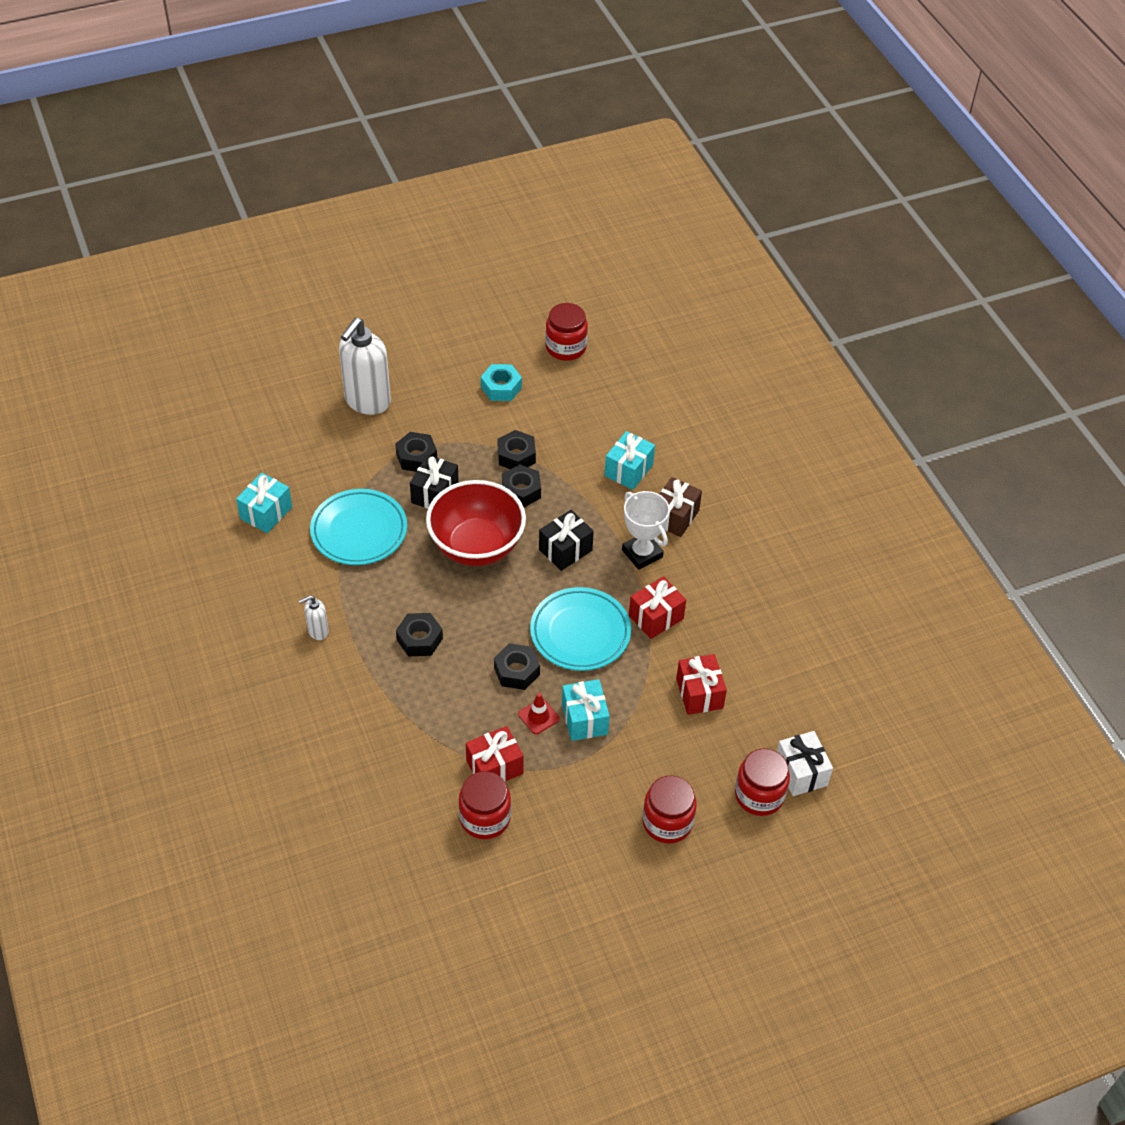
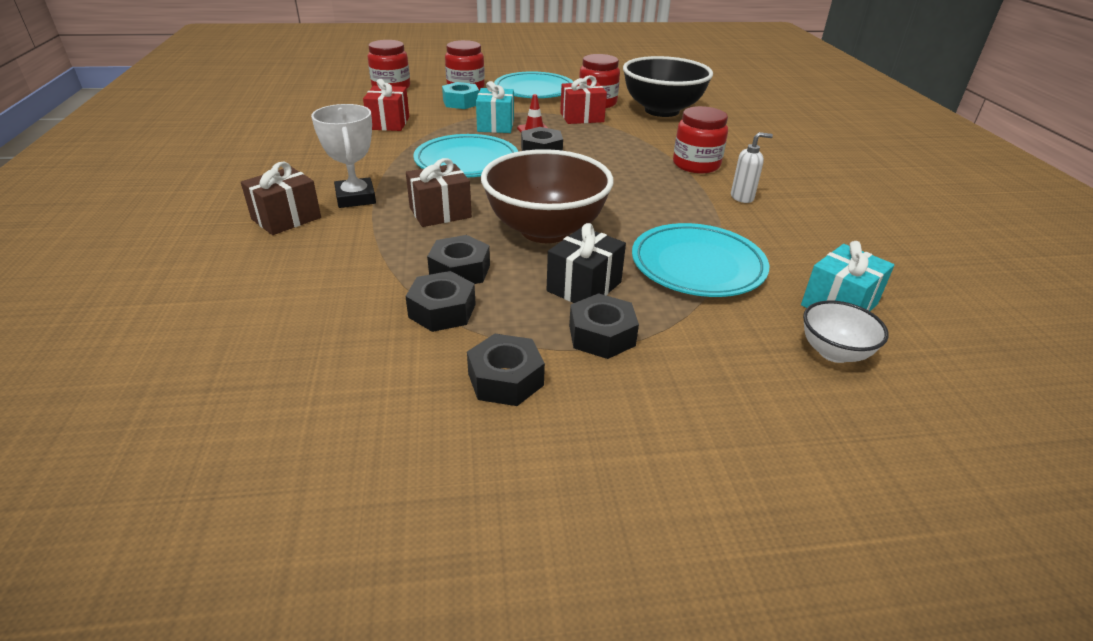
camera: 165 degrees left, 15 degrees down
(280, 472) = (834, 352): none -> white bowl
(367, 401) = (684, 447): white soap dispenser -> none
(400, 815) = (662, 110): none -> black bowl
(419, 639) = (631, 179): black nut -> black nut (505, 379)
(476, 546) = (545, 230): red bowl -> brown bowl
(501, 387) = (404, 423): turquoise nut -> turquoise nut (461, 102)
(565, 550) = (440, 213): black gift -> brown gift
(566, 347) = (209, 488): red jar -> red jar (696, 164)
(576, 838) = (534, 90): none -> turquoise plate
(628, 470) = (295, 268): turquoise gift -> none
(656, 617) = (385, 160): red gift -> none
(801, 772) = (351, 90): white gift -> none

